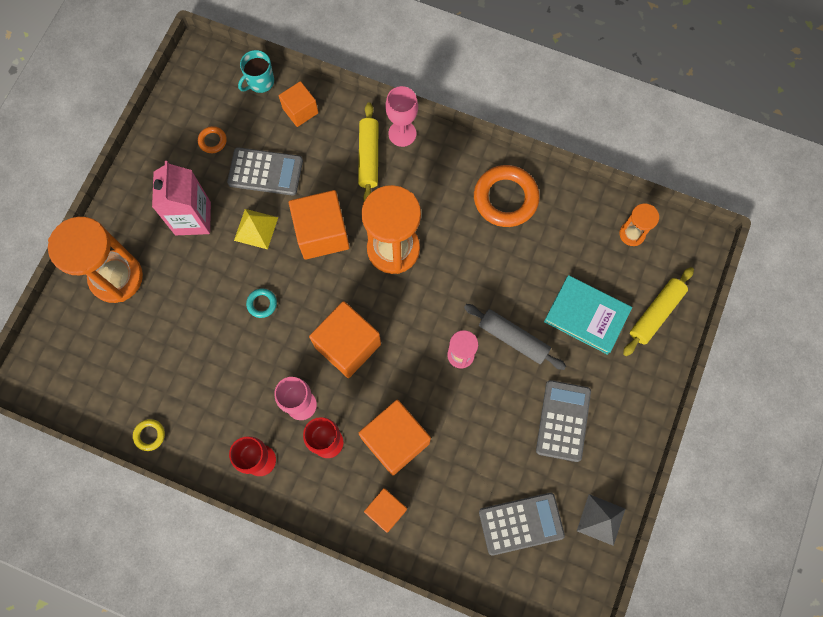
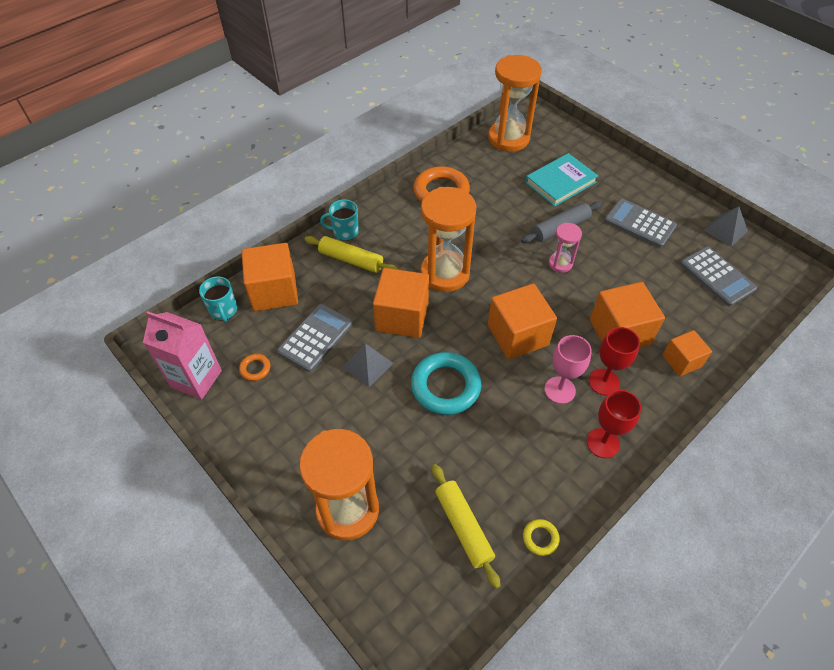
camera: 65 degrees left, 20 degrees down
(193, 218) = (325, 414): pink carton -> pink carton (196, 379)
(256, 228) = (367, 365): yellow pyramid -> grey pyramid
(262, 304) = (445, 386): turquoise ring -> turquoise ring, size x2.22
(300, 110) = (274, 291): orange cube -> orange cube, size x1.68
(402, 133) = (345, 232): pink goblet -> turquoise mug
(521, 523) = (717, 276): grey calculator -> grey calculator turned 135 degrees clockwise
(632, 234) = (508, 138): orange hourglass -> orange hourglass, size x2.01
(655, 313) = (575, 148): yellow rolling pin -> yellow rolling pin (463, 527)

